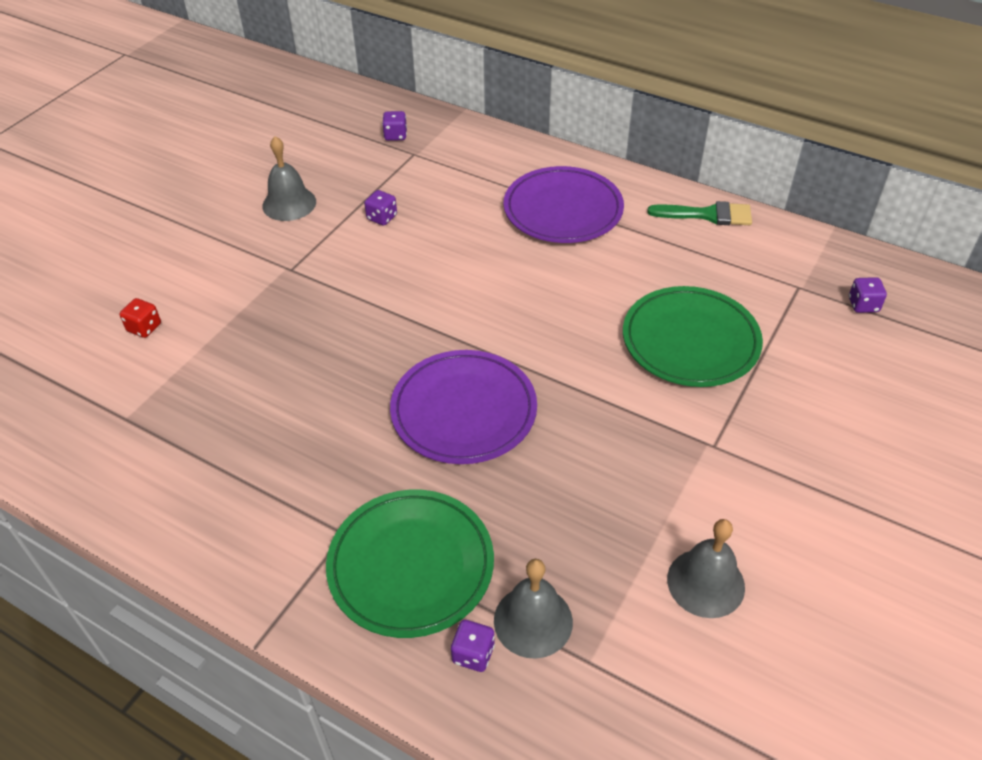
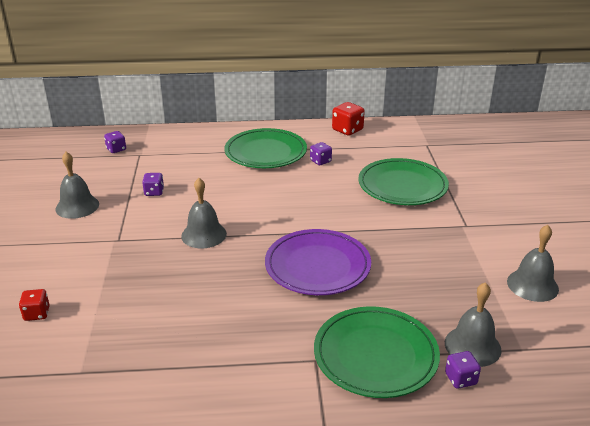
camera: 35 degrees left, 15 degrees down
(381, 304) = (204, 235): none -> grey bell
(563, 210) = (265, 152): purple plate -> green plate
(707, 215) = (347, 130): green brush -> red dice
(863, 305) = (464, 142): purple dice -> purple dice (320, 161)

